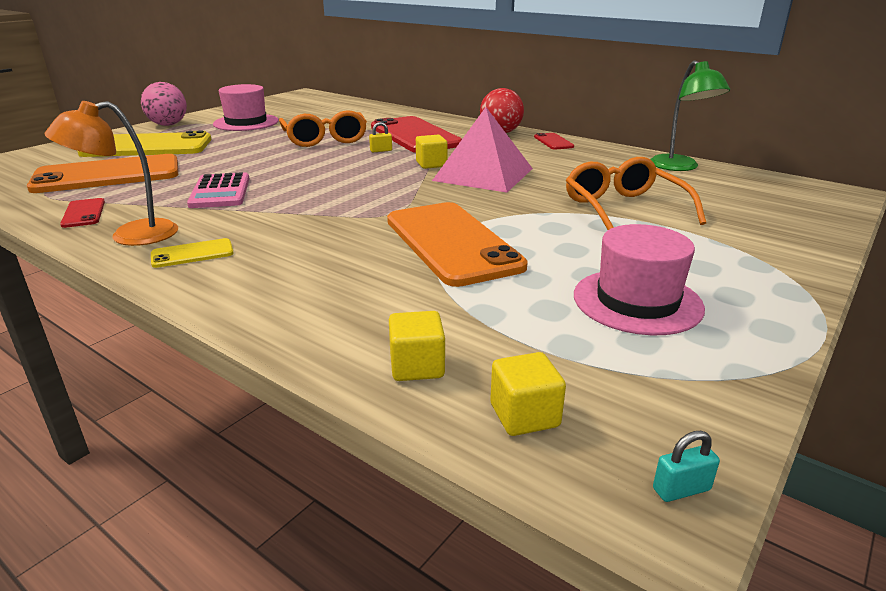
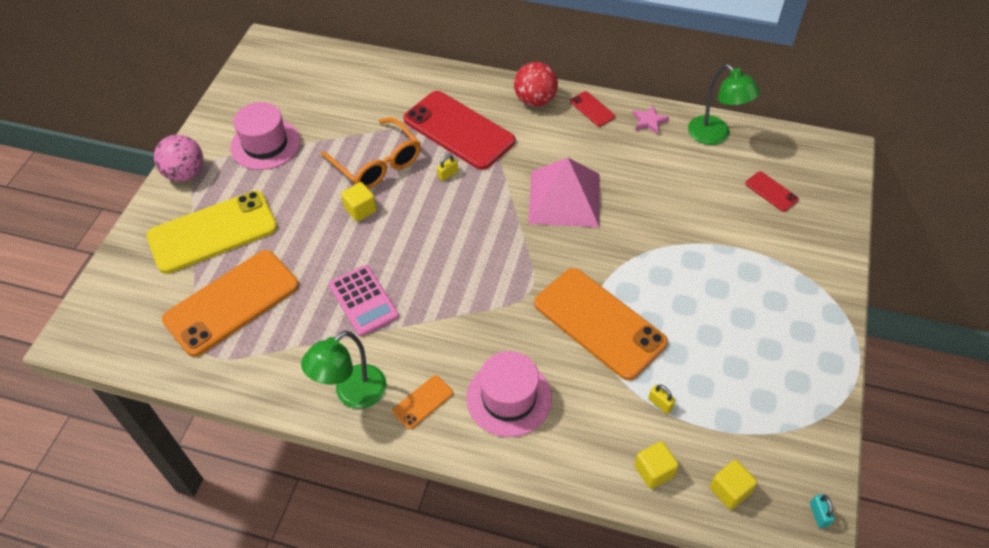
camera: 20 degrees left, 25 degrees up
(83, 213) = (279, 374): red phone -> red phone (771, 192)
(130, 236) = (352, 394): orange lamp -> green lamp
(192, 254) = (423, 402): yellow phone -> orange phone
(431, 164) = (510, 191): yellow cube -> yellow cube (360, 210)
(478, 311) = (660, 403): none -> yellow padlock
(609, 153) = (649, 121): none -> pink star
(624, 209) = (697, 229): orange glasses -> none
(637, 301) = (748, 358): pink hat -> pink hat (509, 398)
(681, 489) = (818, 514): turquoise padlock -> turquoise padlock turned 60 degrees counterclockwise

